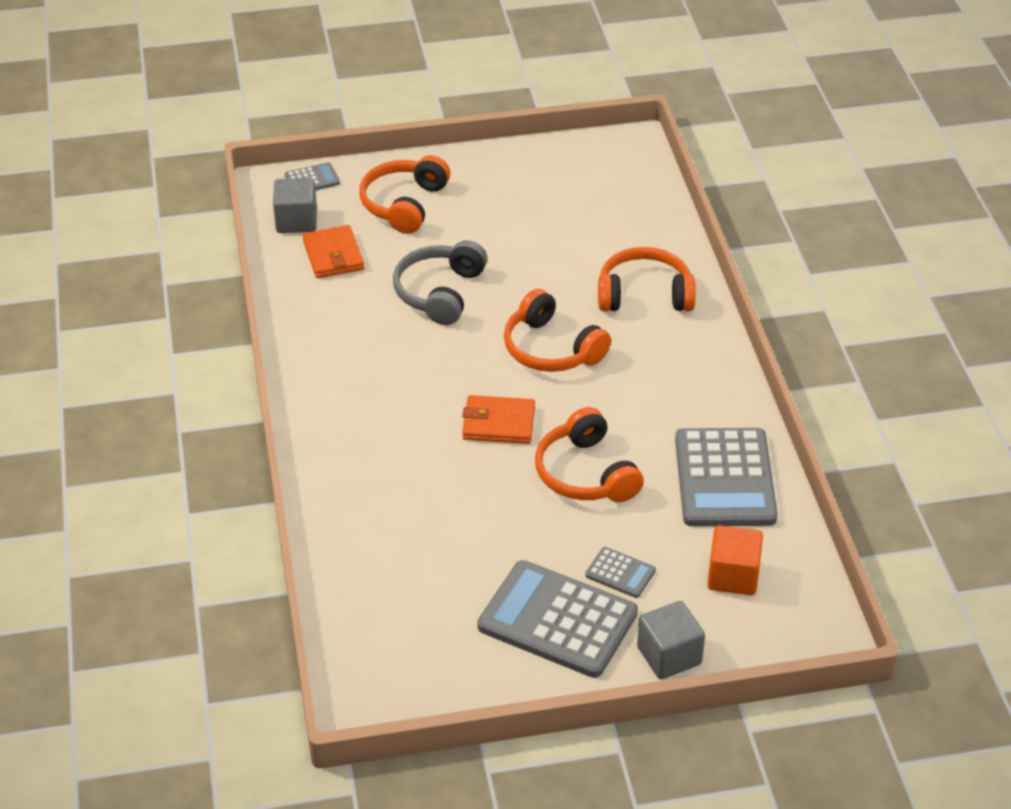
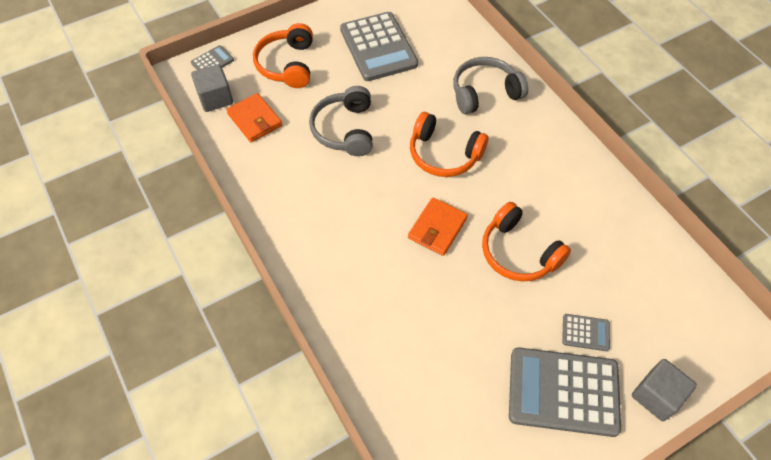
camera: 20 degrees left, 15 degrees up
(498, 423) = (437, 228): orange wallet -> orange wallet turned 45 degrees counterclockwise
(644, 295) = (484, 93): orange headphones -> grey headphones
(724, 479) = (613, 226): grey calculator -> grey calculator (378, 47)
(733, 576) = (662, 308): orange cube -> none

